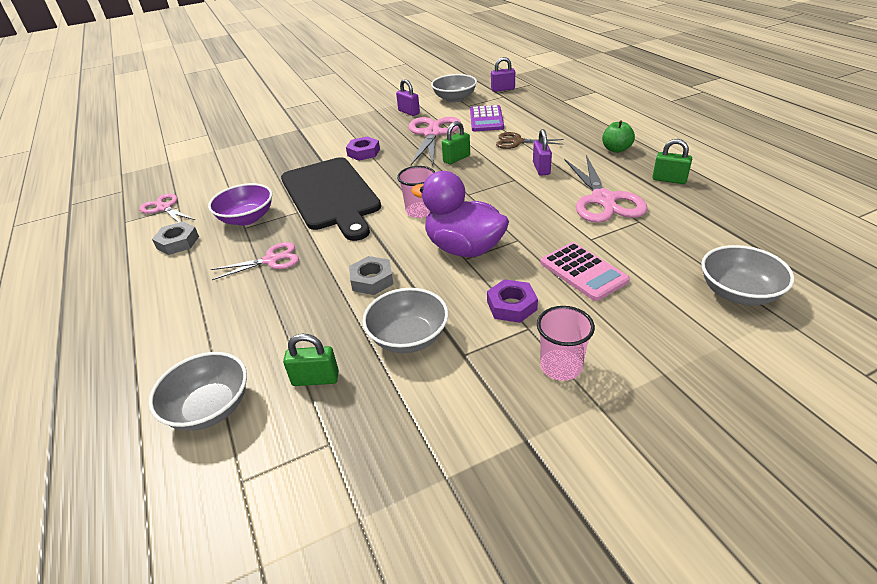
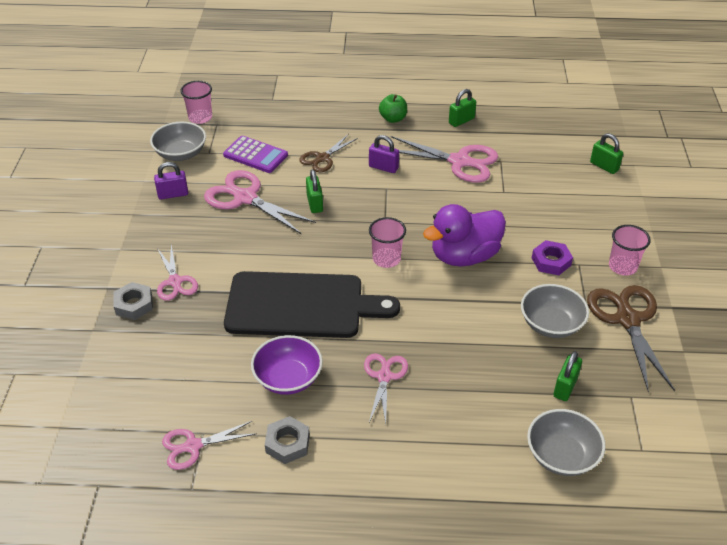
camera: 65 degrees left, 5 degrees up
(320, 145) = (175, 281): none -> pink scissors
(363, 152) = (232, 256): purple nut -> none
(372, 280) = (466, 321): grey nut -> grey nut (134, 304)
(464, 400) = (627, 320): none -> brown scissors
(503, 89) = (200, 118): purple padlock -> pink cup
(583, 272) = (538, 213): pink calculator -> none
(738, 293) = (604, 166): grey bowl -> green padlock

